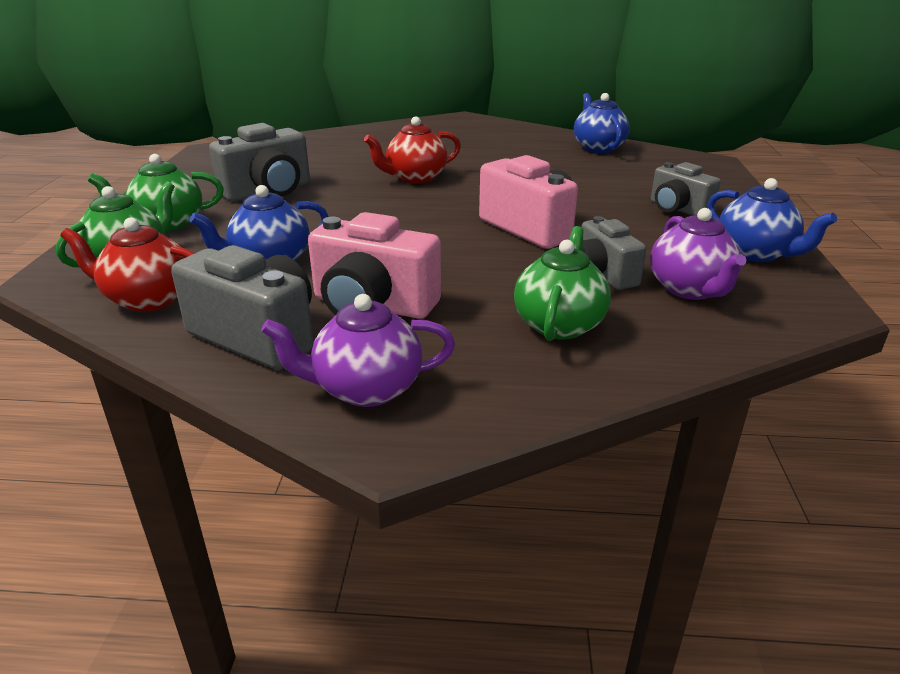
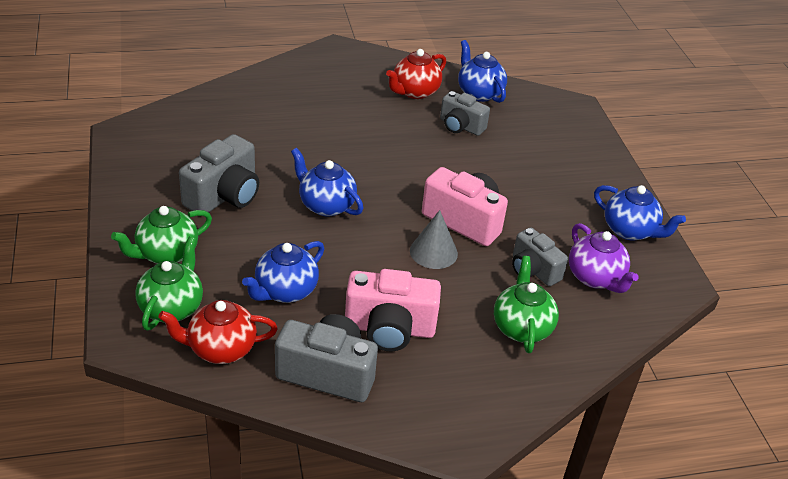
camera: 20 degrees left, 10 degrees up
(365, 389) = (425, 408): purple teapot -> none
(372, 205) = (326, 205): none -> blue teapot
(415, 178) = (342, 159): red teapot -> red teapot (414, 92)
(475, 248) = (433, 252): none -> grey cone
(678, 209) = (566, 181): grey camera -> grey camera (460, 126)

